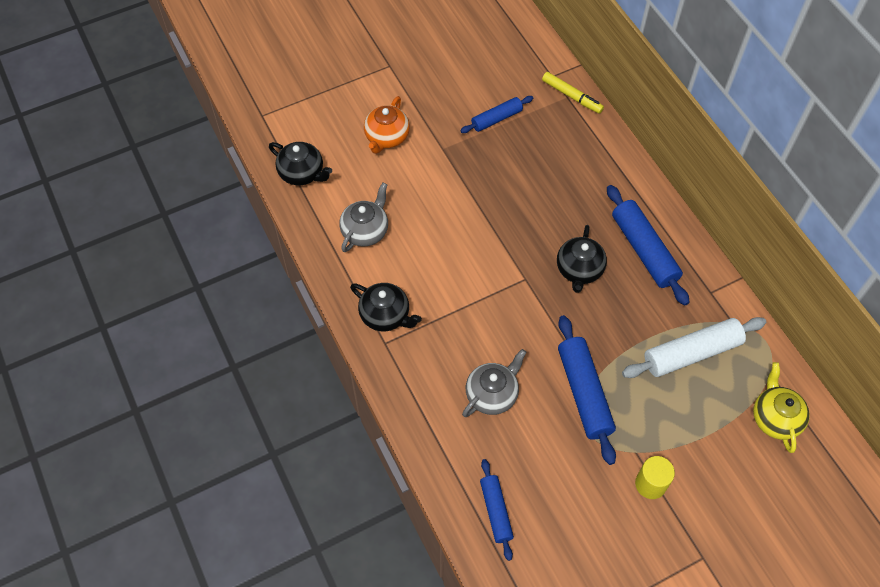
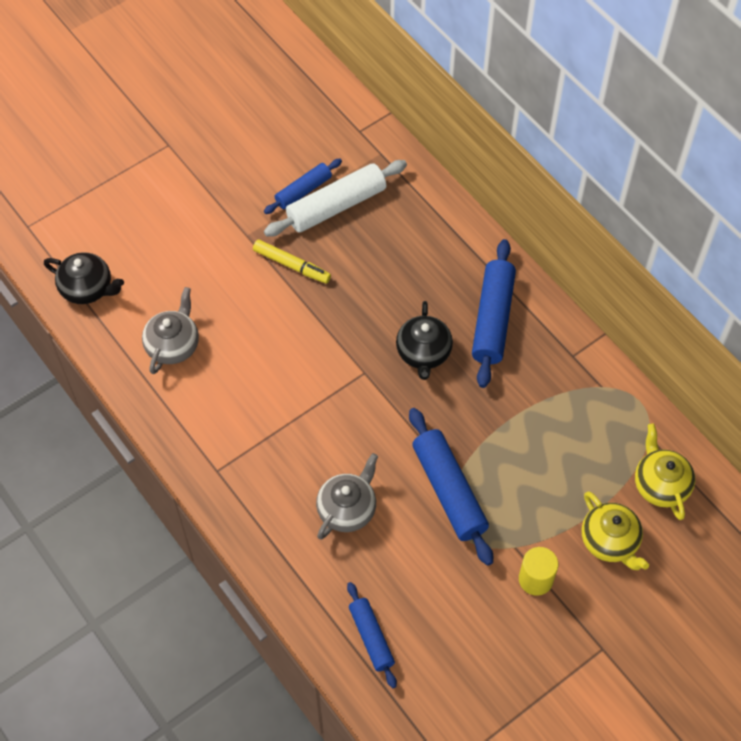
camera: 10 degrees left, 0 degrees up
(386, 137) = (179, 231): orange teapot -> none
(386, 315) = (213, 439): black teapot -> none
(571, 96) = (385, 152): yellow marker -> yellow marker (292, 265)
(644, 250) = (493, 319): blue rolling pin -> blue rolling pin turned 45 degrees clockwise
(691, 353) = (561, 427): white rolling pin -> white rolling pin (336, 206)
(722, 461) = (610, 541): none -> yellow teapot

